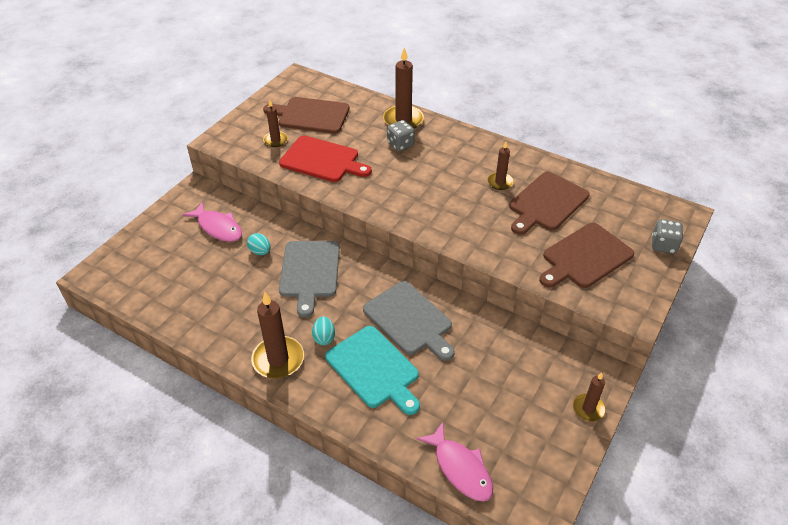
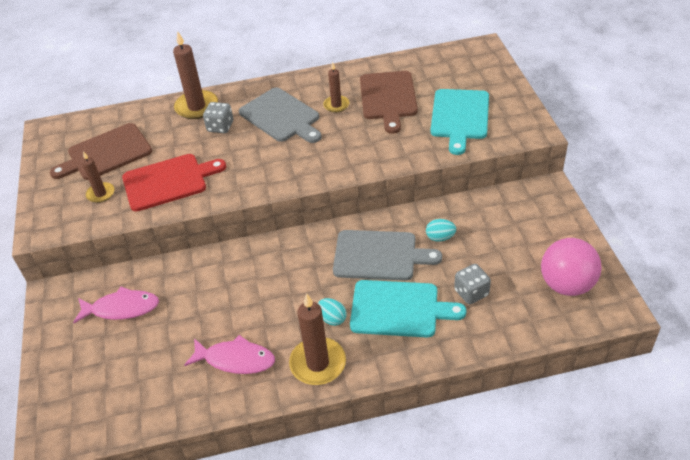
camera: 40 degrees left, 0 degrees up
(260, 251) = (189, 298): turquoise egg -> turquoise egg (440, 237)
(310, 272) = (255, 281): grey cutting board -> grey cutting board (281, 116)
(460, 468) = (539, 322): pink fish -> pink fish (235, 360)
(520, 460) = (566, 284): none -> pink ball
(585, 257) = (460, 117): brown cutting board -> turquoise cutting board
(588, 409) = (564, 219): brown candle -> none
(663, 245) = (496, 76): grey dice -> grey dice (471, 293)

